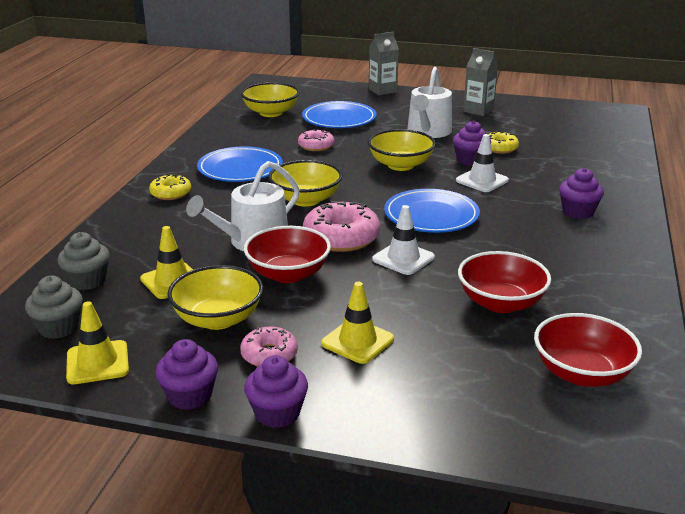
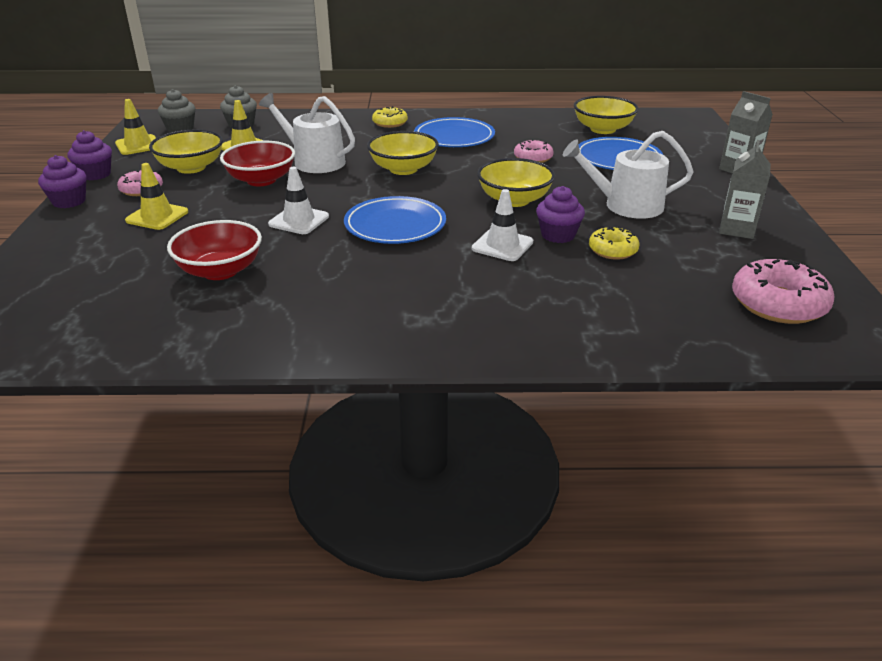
camera: 75 degrees right, 5 degrees up
(341, 238) = (332, 191): pink donut -> pink donut (778, 304)
(578, 212) = (446, 308): purple cupcake -> none
(582, 373) = (94, 315): red bowl -> none

